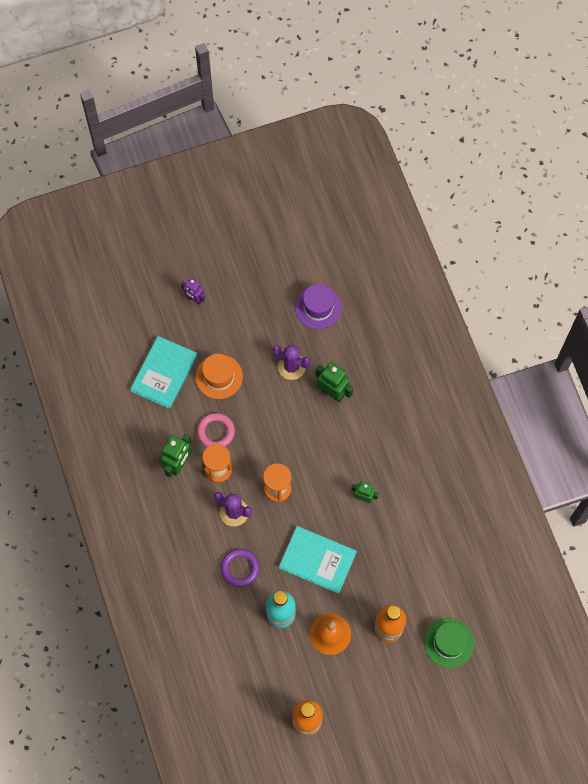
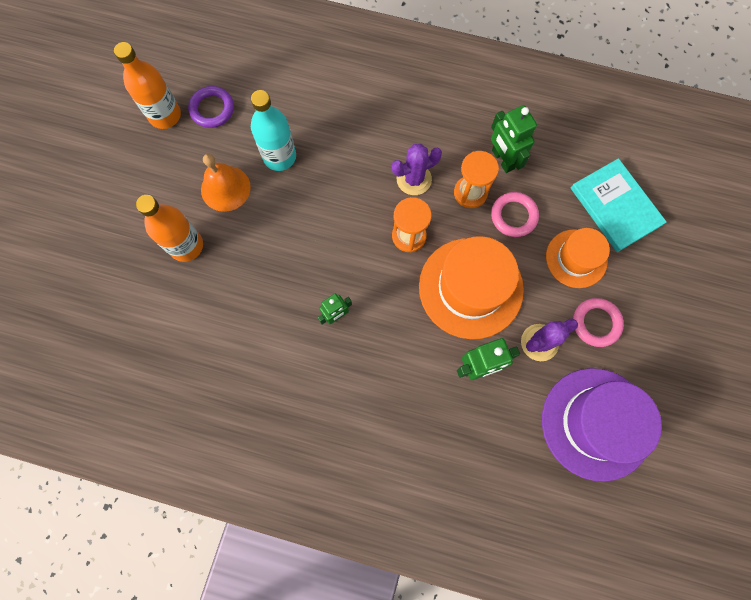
camera: 125 degrees right, 5 degrees up
(194, 299) = (689, 292): purple robot -> none
(240, 568) = (352, 149): purple ring -> purple ring (212, 109)
(255, 341) = (596, 323): none -> pink ring
(285, 428) = (470, 288): none -> orange hat
(317, 560) = (306, 225): turquoise book -> none
(318, 307) = (596, 423): purple hat -> purple hat, size x1.68
(449, 643) = (124, 294): green hat -> none

